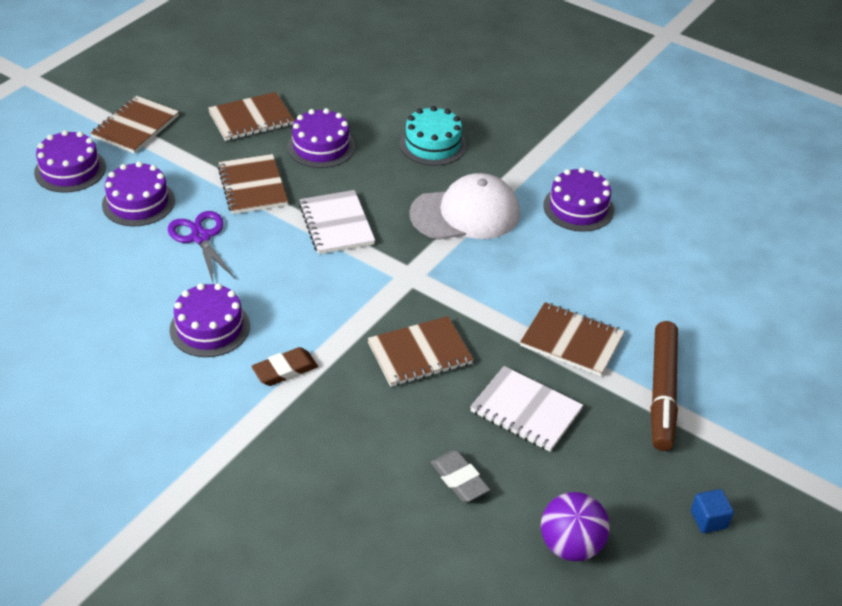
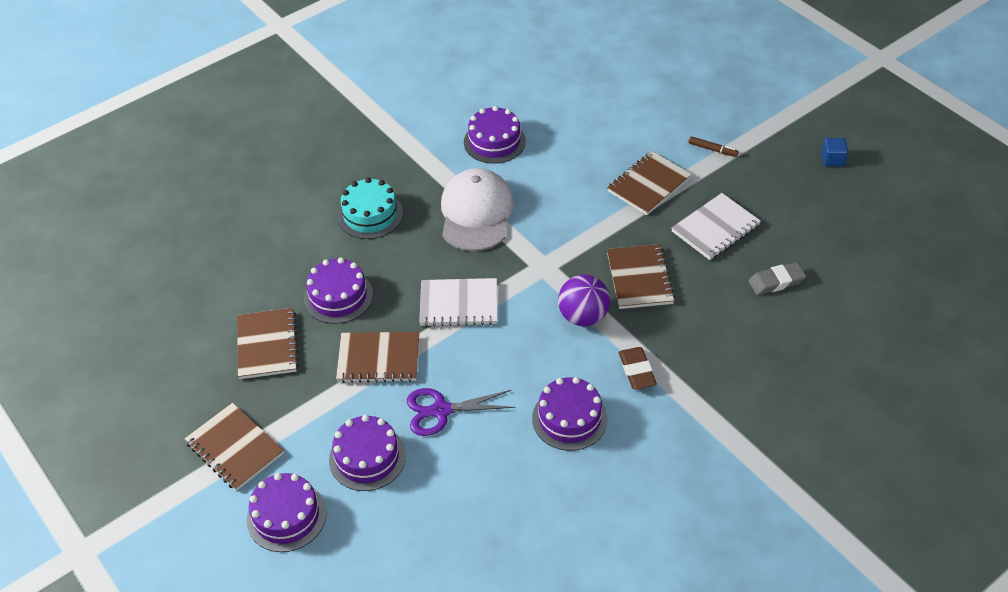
camera: 70 degrees left, 5 degrees up
(571, 545) = (845, 234): purple ball -> purple ball (583, 316)
(662, 392) = (712, 149): brown marker -> brown marker, size x0.42

